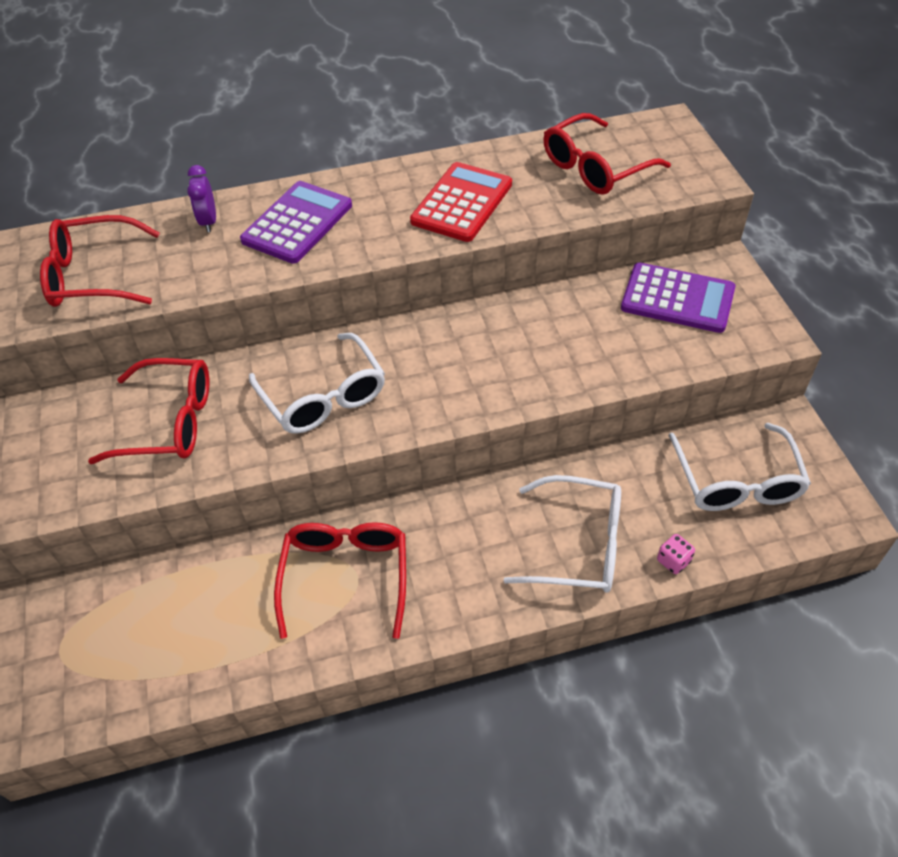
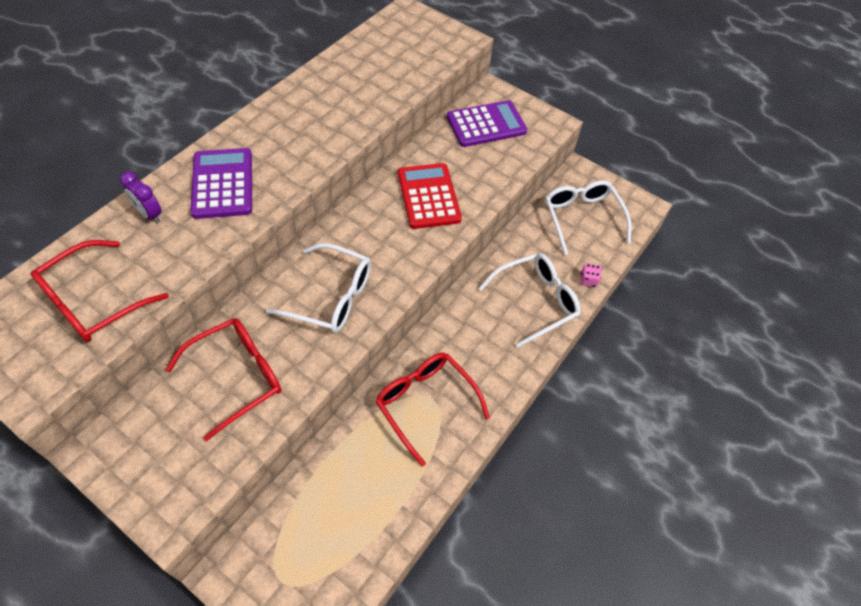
camera: 45 degrees left, 5 degrees up
(461, 203) = (327, 118): red calculator -> red calculator (428, 196)
(595, 167) = (390, 58): red glasses -> none
(737, 481) = (582, 218): white glasses -> white glasses turned 150 degrees counterclockwise

